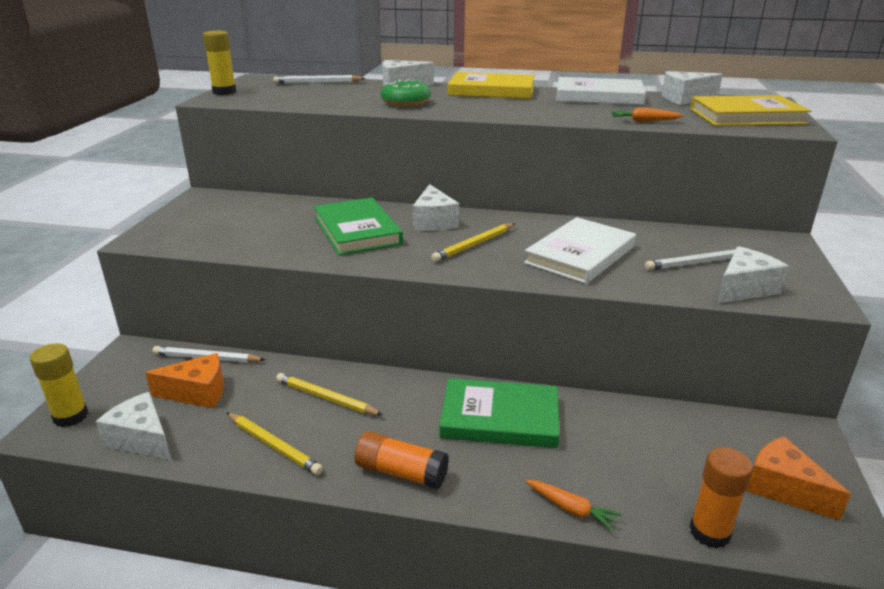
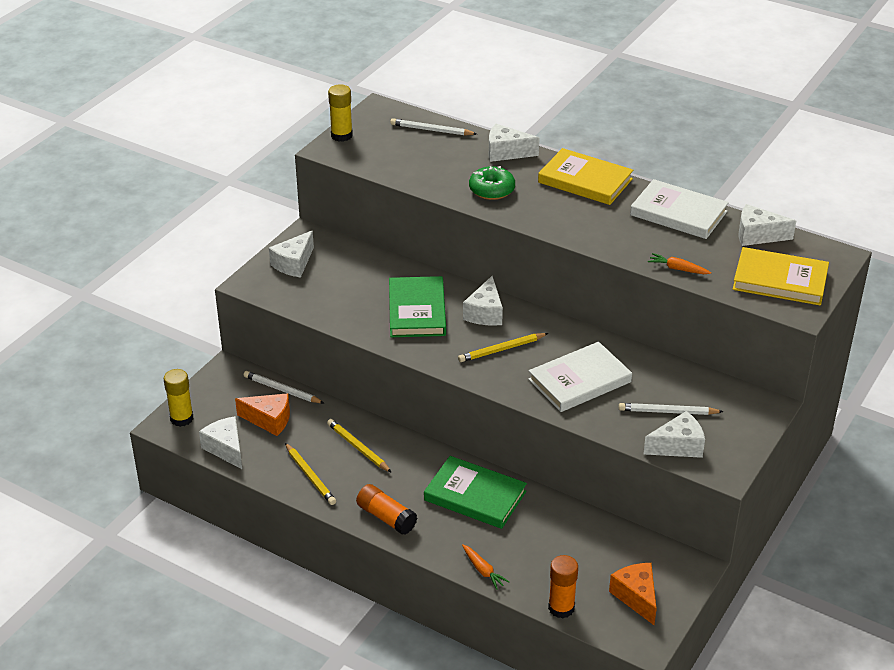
camera: 20 degrees right, 10 degrees up
(195, 217) = (294, 264): none -> white cheese

